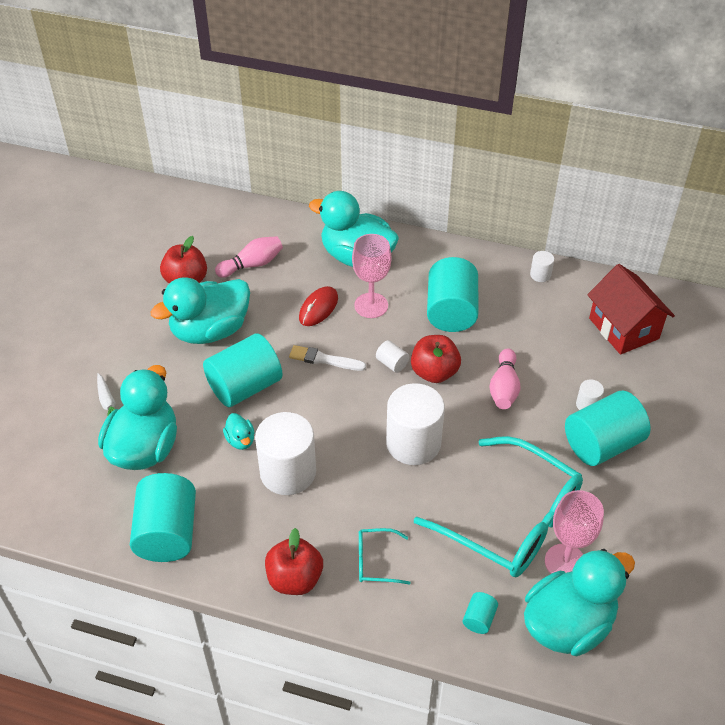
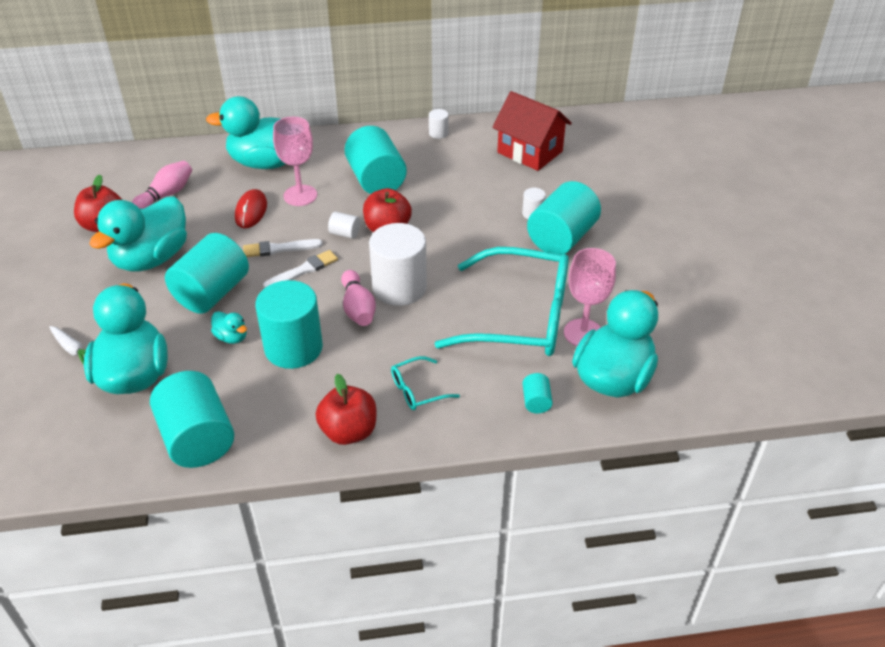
camera: 25 degrees left, 5 degrees down
(288, 472) = (293, 348): white cylinder -> turquoise cylinder
(335, 391) = (303, 270): none -> white brush
(504, 388) = (455, 222): pink bowling pin -> pink bowling pin (358, 308)

